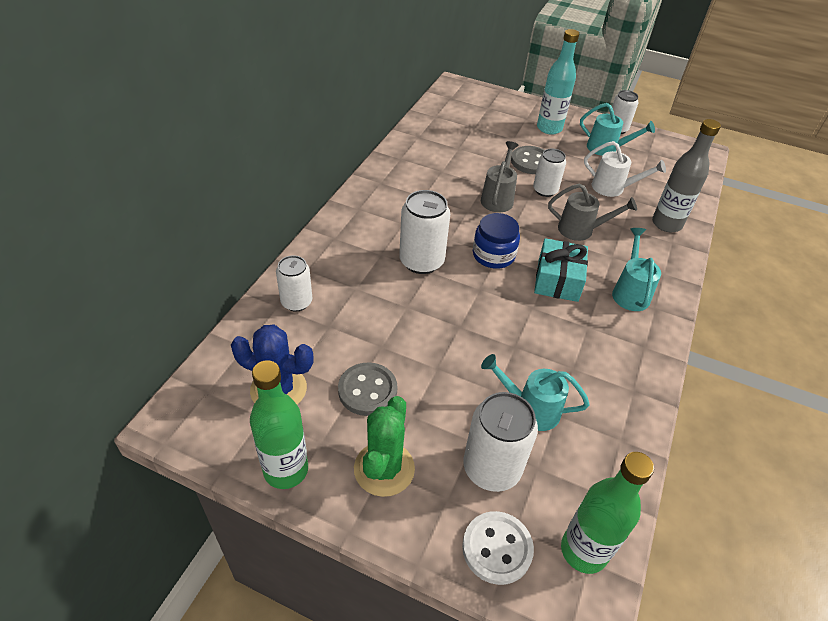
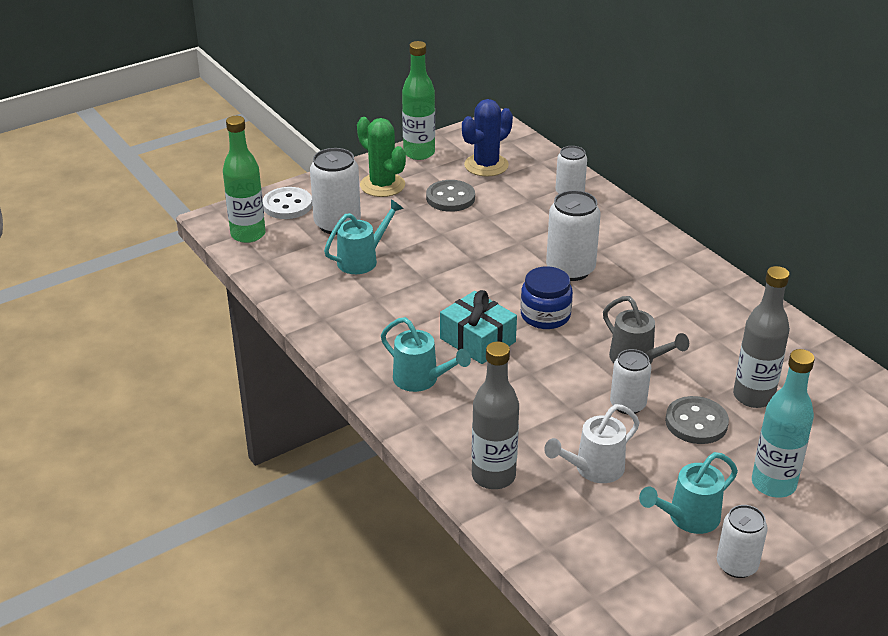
camera: 125 degrees right, 10 degrees down
(485, 147) = (753, 396): none -> grey bottle
(581, 230) = (536, 396): grey watering can -> none

